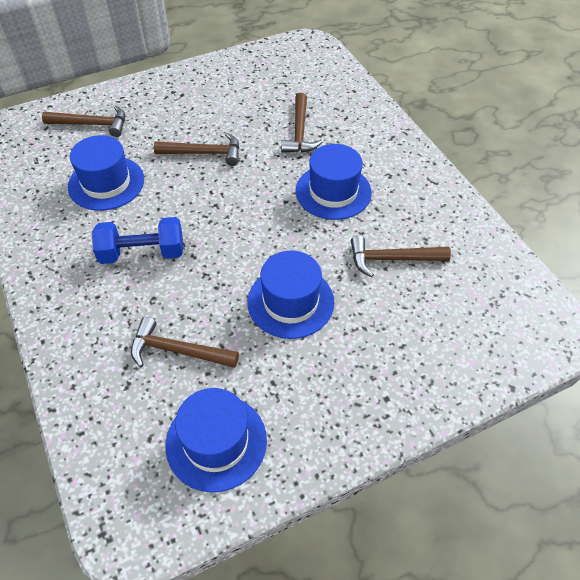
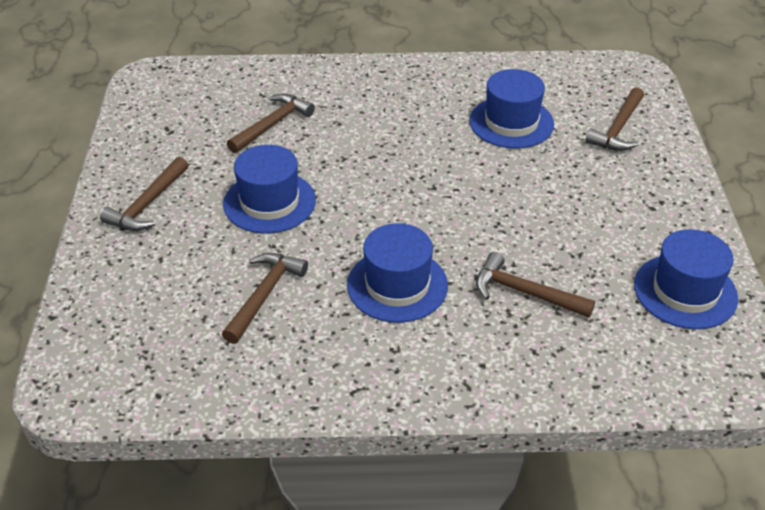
camera: 115 degrees right, 10 degrees down
(142, 253) = (397, 127): blue dumbbell -> none
(204, 153) = (524, 199): brown hammer -> brown hammer (148, 204)
(216, 442) = (175, 125): blue hat -> blue hat (685, 291)

